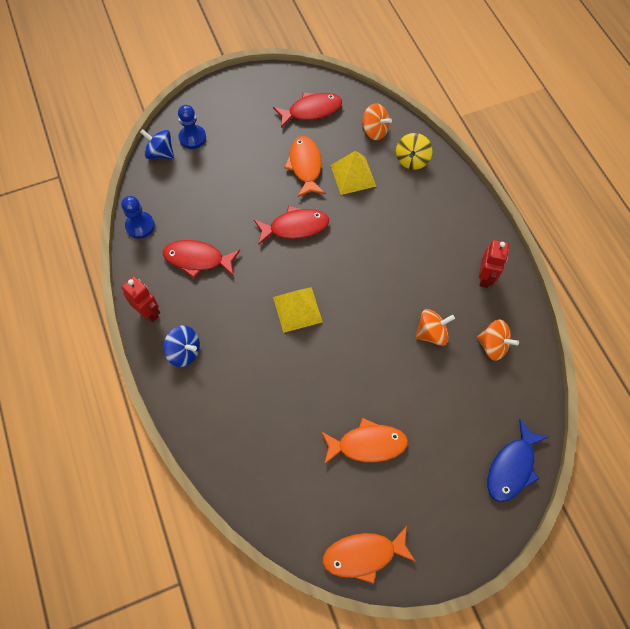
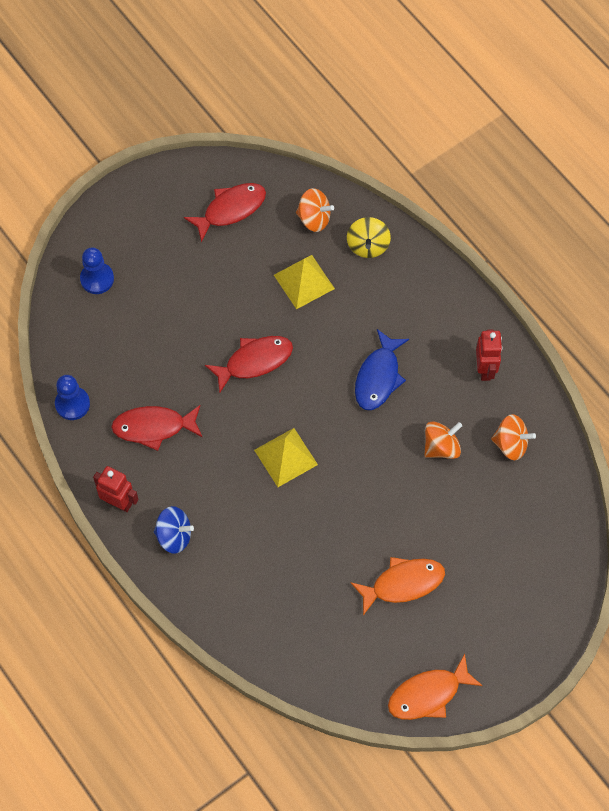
camera: 15 degrees left, 0 degrees up
(160, 153) = (65, 308): blue spinning top -> none
(305, 166) = (244, 283): orange fish -> none
(512, 467) = (559, 568): blue fish -> blue fish (378, 377)

